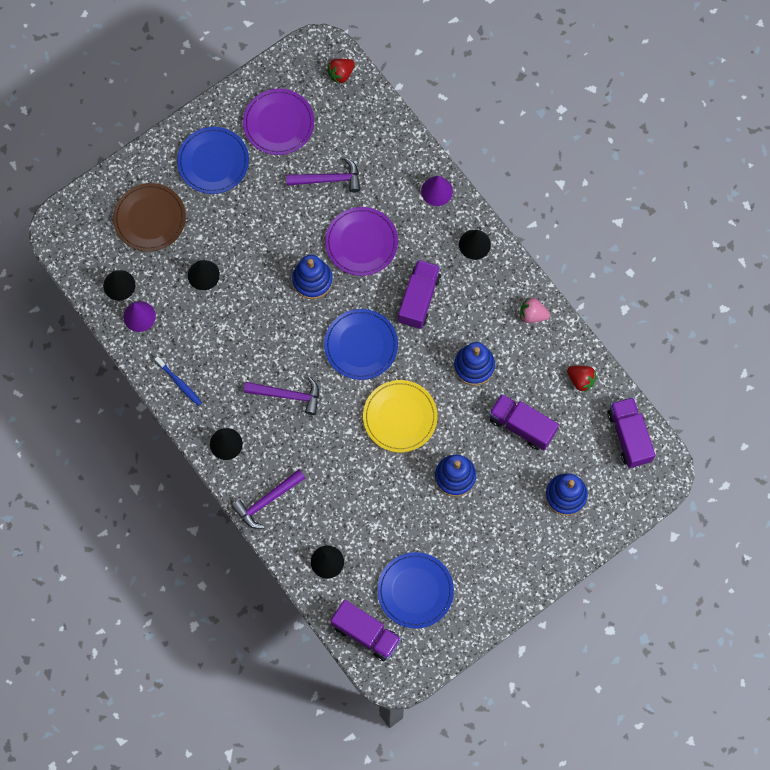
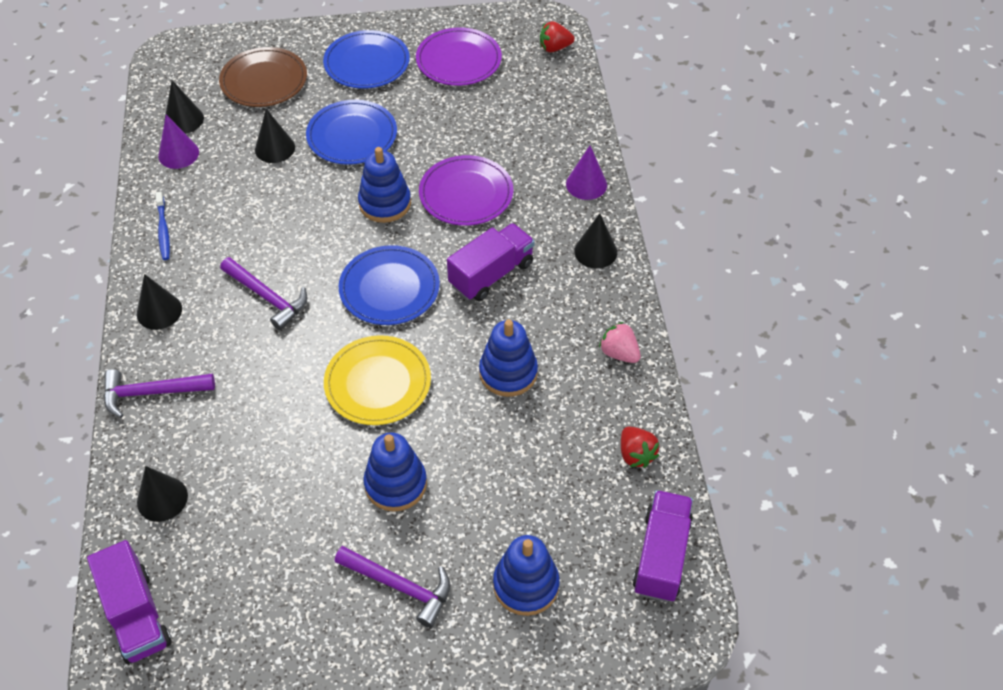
camera: 30 degrees right, 20 degrees down
(328, 179) = (473, 125): purple hammer -> purple hammer (399, 586)
(415, 591) = (241, 596): blue plate -> blue plate (352, 135)
(522, 426) = (523, 469): purple truck -> none

